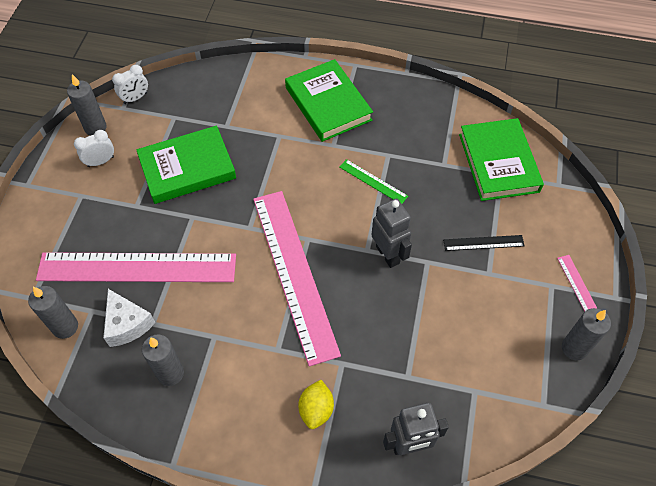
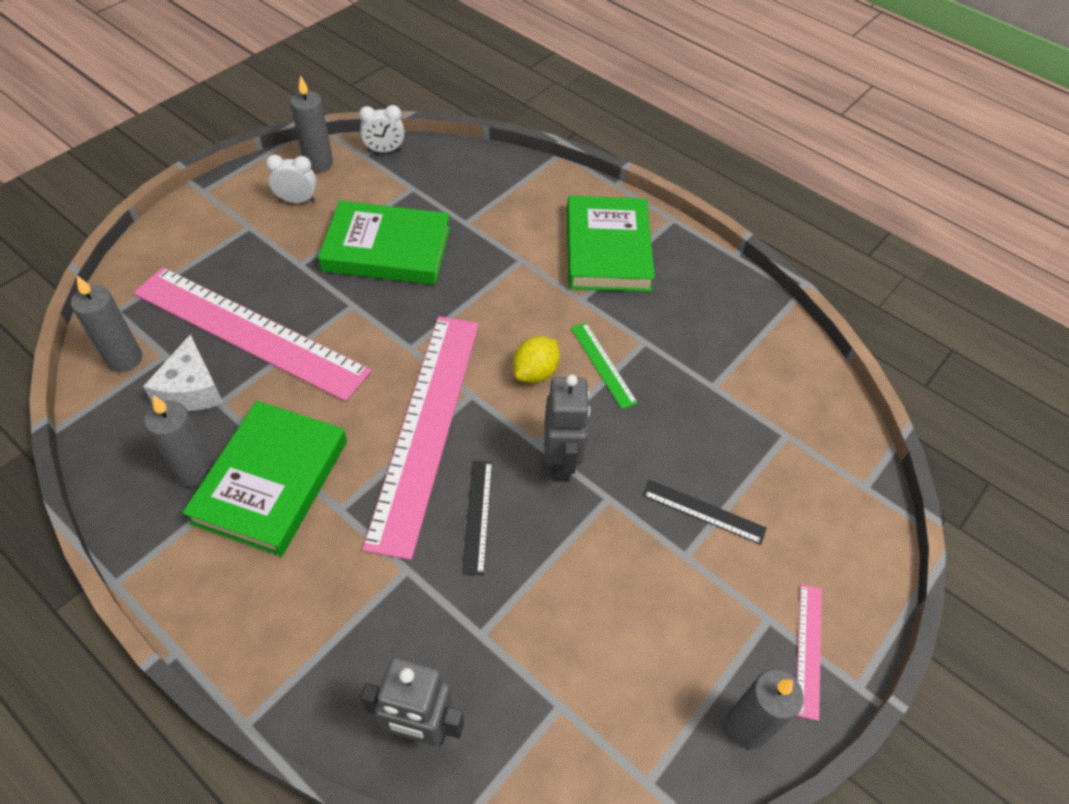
camera: 25 degrees right, 5 degrees down
(316, 409) = (333, 611): yellow lemon -> yellow lemon (535, 372)
(361, 310) = (477, 516): none -> black ruler
(498, 163) = (792, 418): green book -> green book (271, 481)

